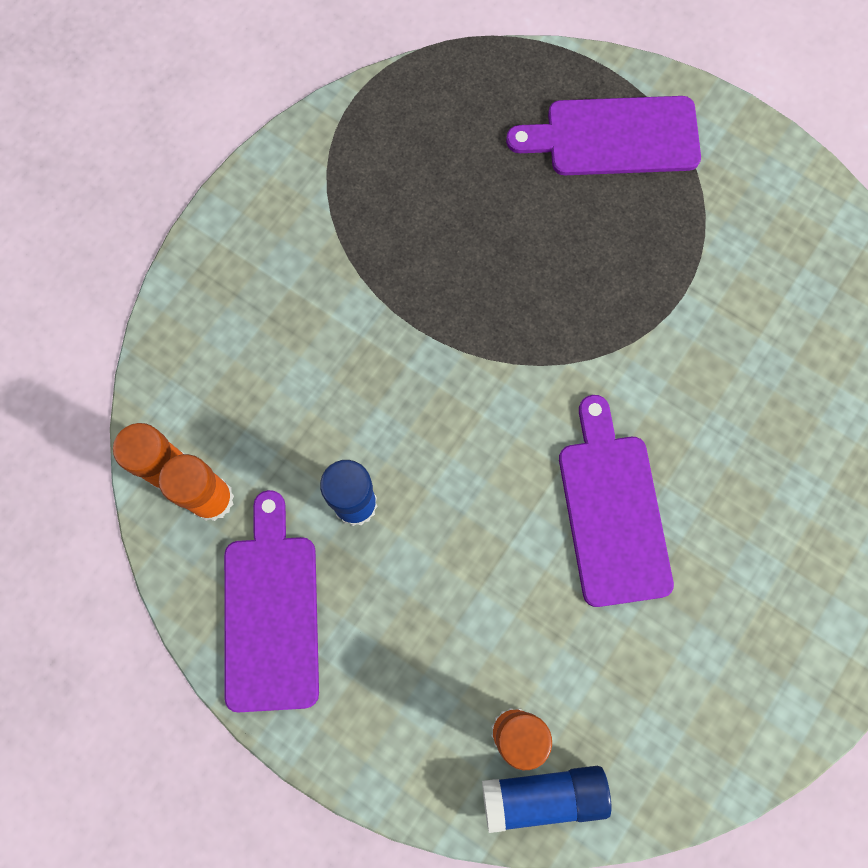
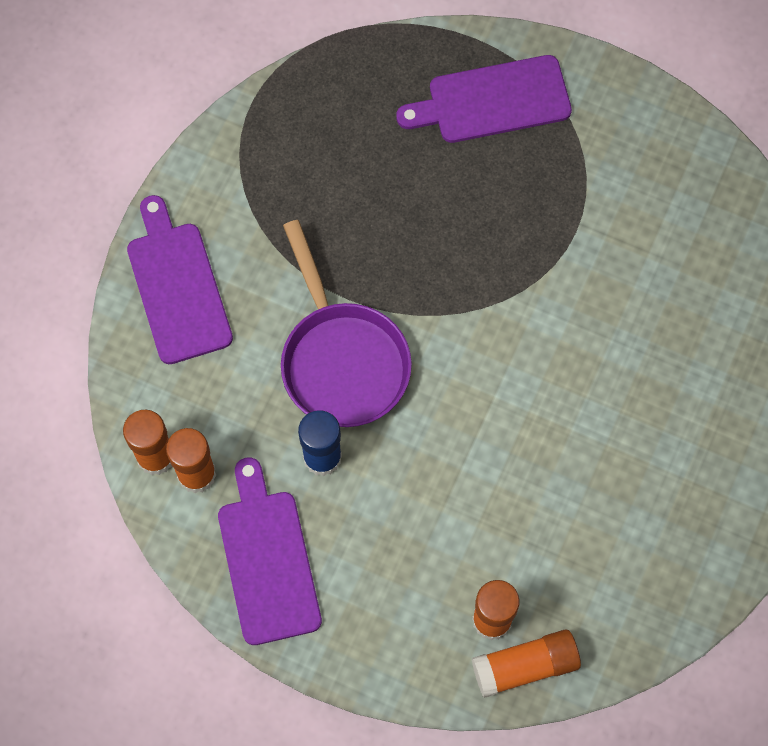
camera: 10 degrees left, 5 degrees down
(398, 396) = (342, 360): none -> purple pan
(543, 795) = (525, 666): blue glue stick -> orange glue stick
(612, 511) = (544, 425): purple cutting board -> purple cutting board (177, 286)

